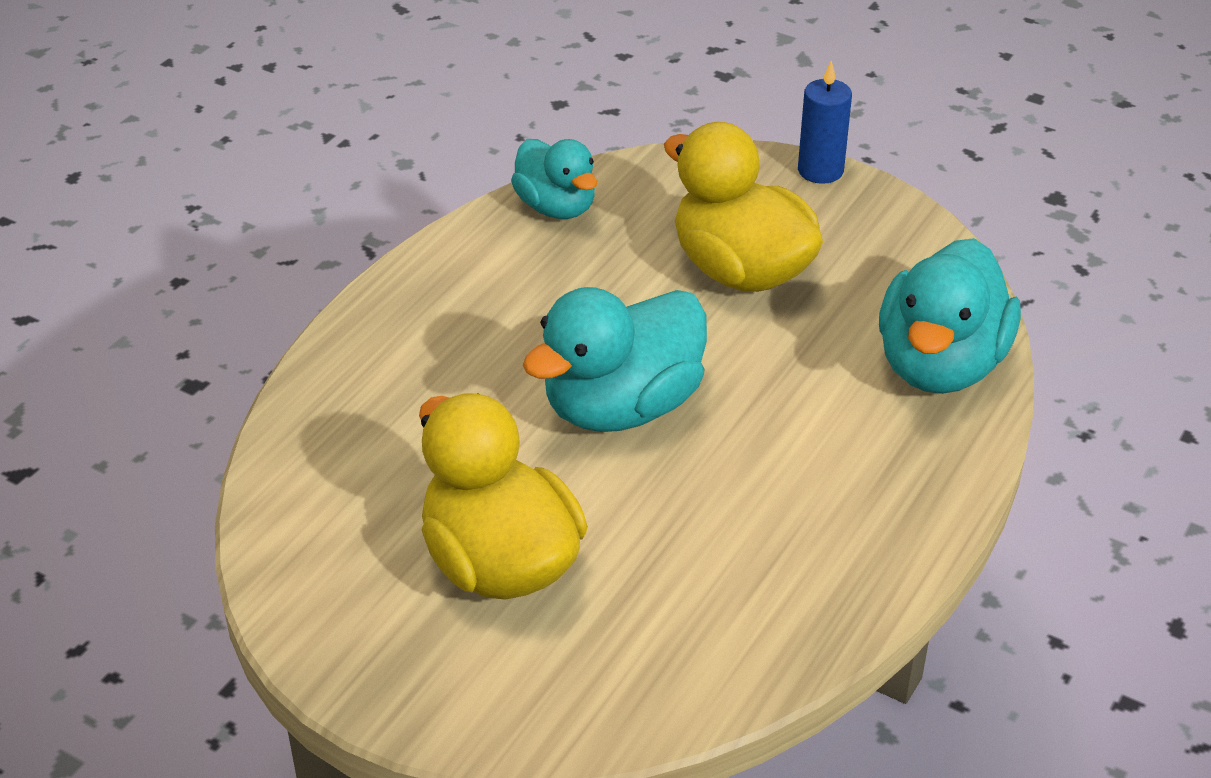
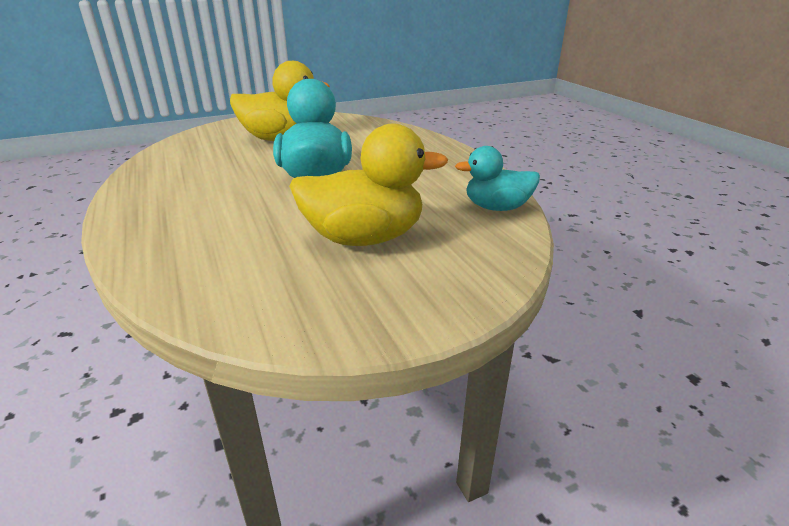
camera: 125 degrees right, 10 degrees down
(820, 171) = (438, 321): blue candle -> none
(940, 365) = (182, 265): turquoise duck -> none

